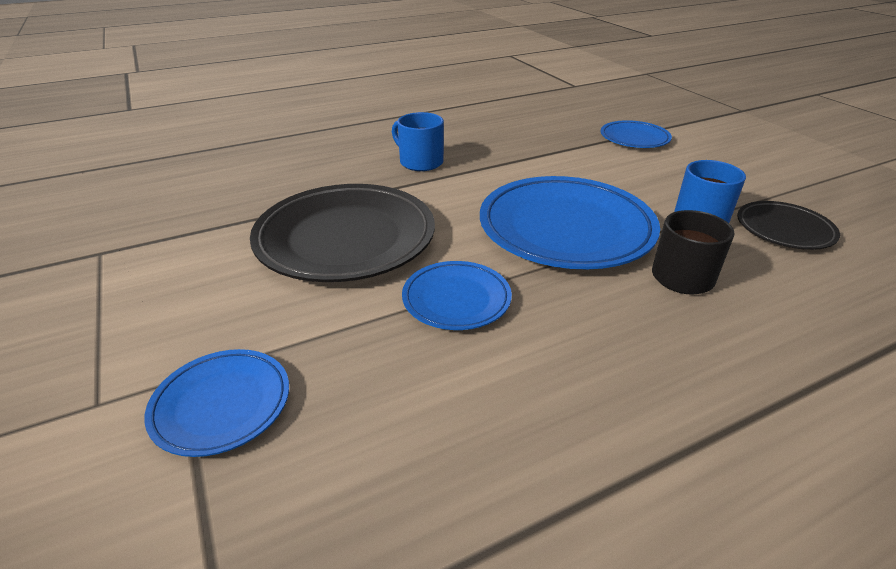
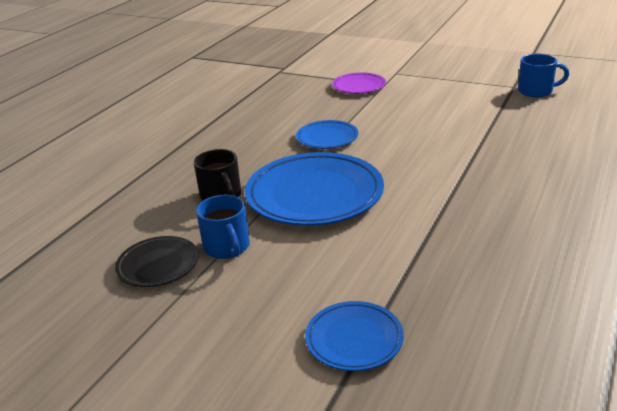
camera: 145 degrees right, 5 degrees down
(221, 405) = (359, 86): blue plate -> purple plate
(345, 238) = (426, 135): black plate -> none
(420, 162) = (492, 199): blue mug -> blue mug (536, 91)

